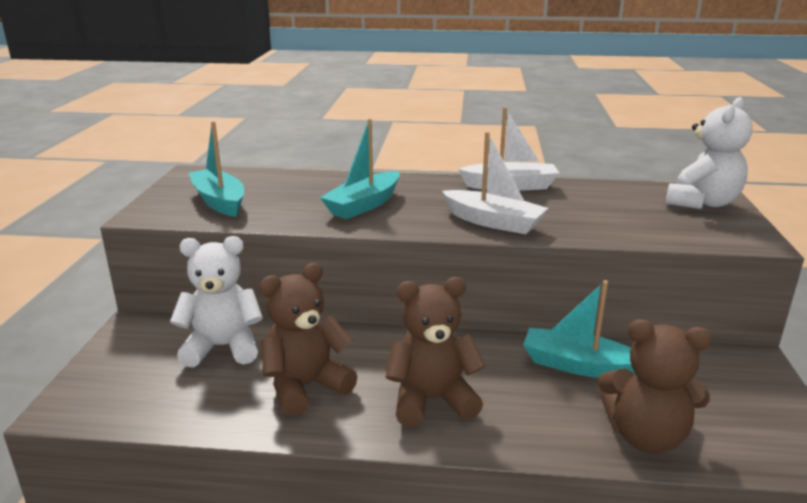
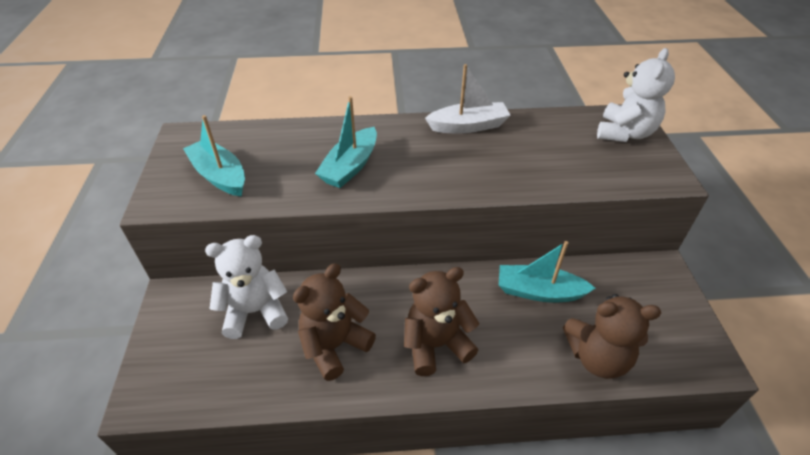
camera: 10 degrees left, 20 degrees up
(493, 222) = (464, 178): white boat -> none

